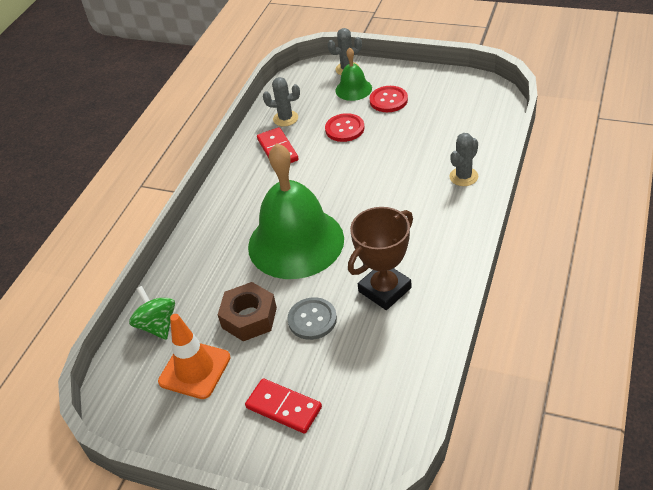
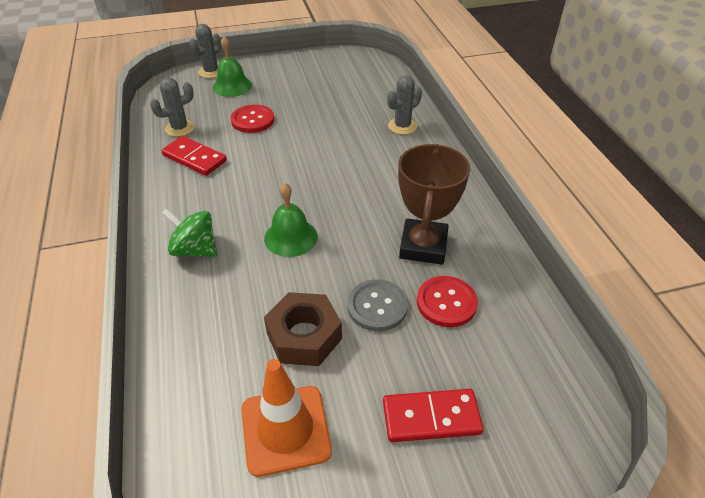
camera: 40 degrees left, 0 degrees up
(157, 325) = (191, 399): green spinning top -> green spinning top (195, 249)
(296, 242) = (291, 237): green bell -> green bell, size x0.46
(388, 100) = (276, 86): red button -> red button (446, 302)
(463, 177) = (402, 126): grey cactus -> grey cactus turned 45 degrees clockwise

